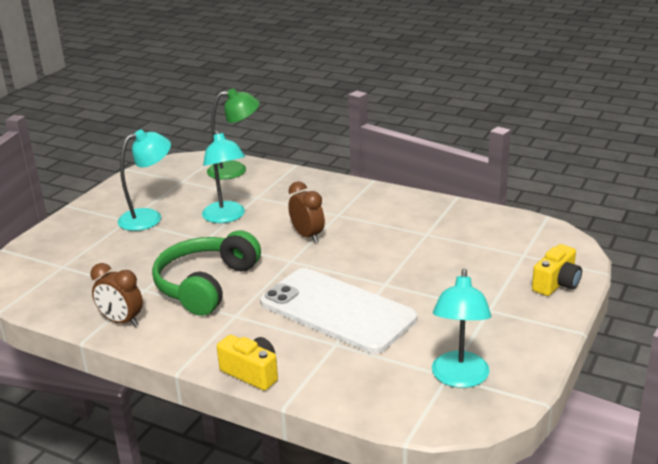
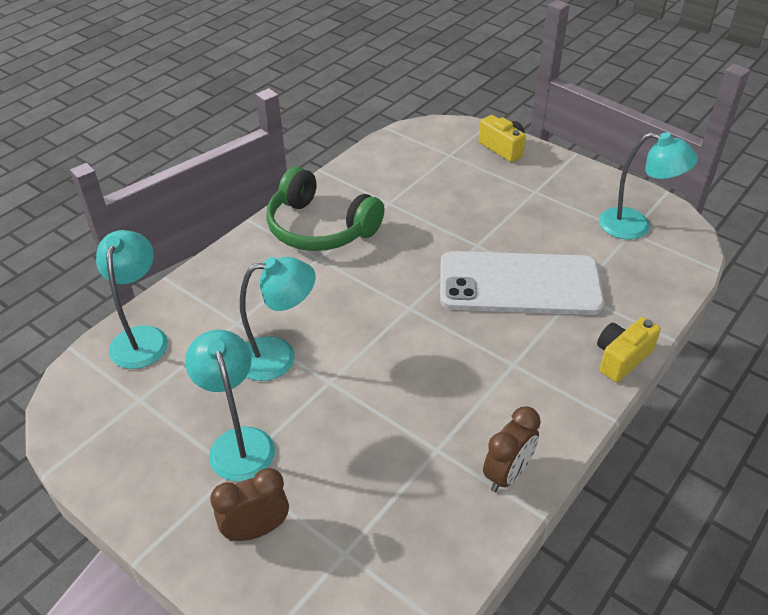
camera: 80 degrees left, 15 degrees up
(206, 285) = (442, 386): green headphones -> green headphones (320, 228)
(235, 170) = (142, 337): green lamp -> turquoise lamp
(307, 236) = (359, 288): brown clock -> brown clock (256, 530)
(337, 310) = (519, 284): white phone -> white phone turned 45 degrees clockwise

